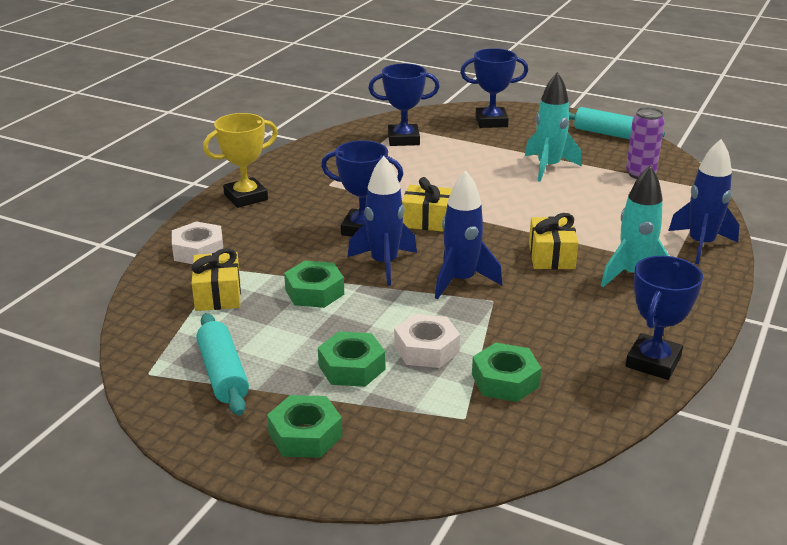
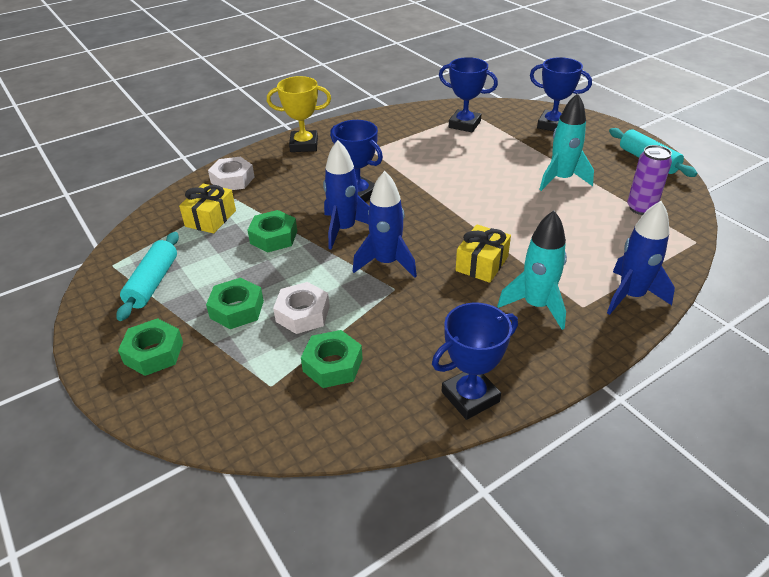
camera: 30 degrees right, 10 degrees up
(428, 220) = (414, 201): yellow gift -> none

